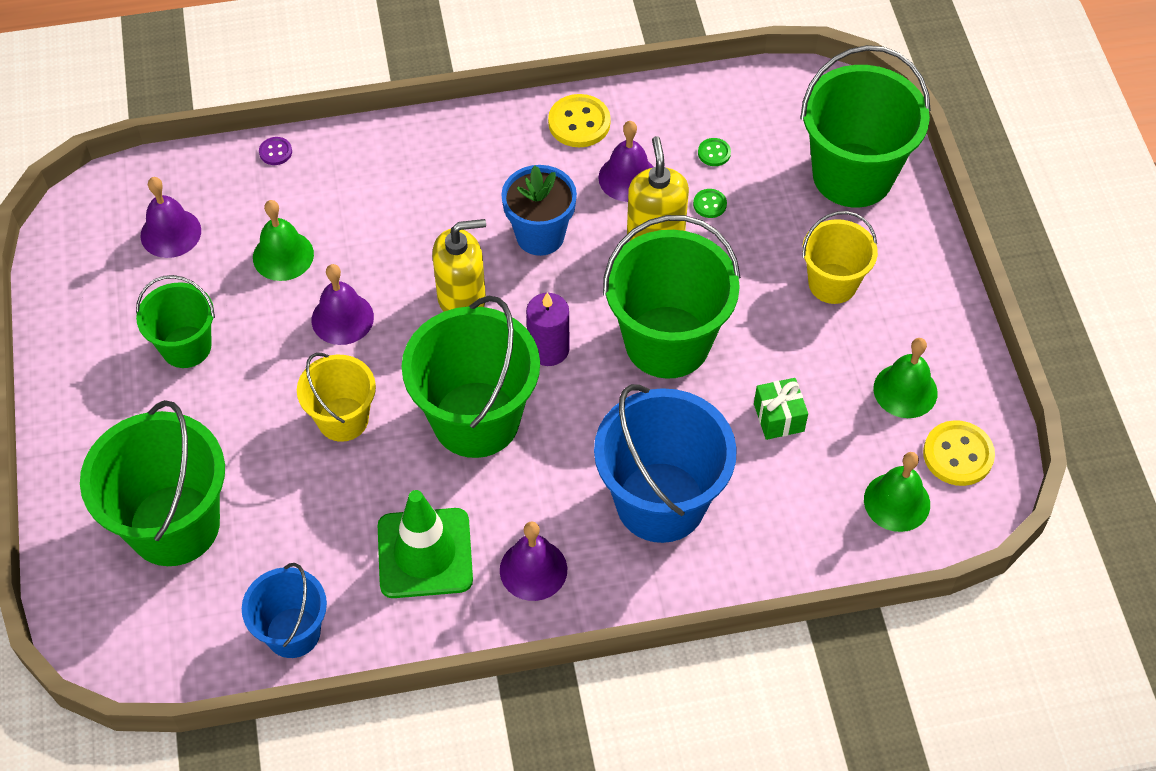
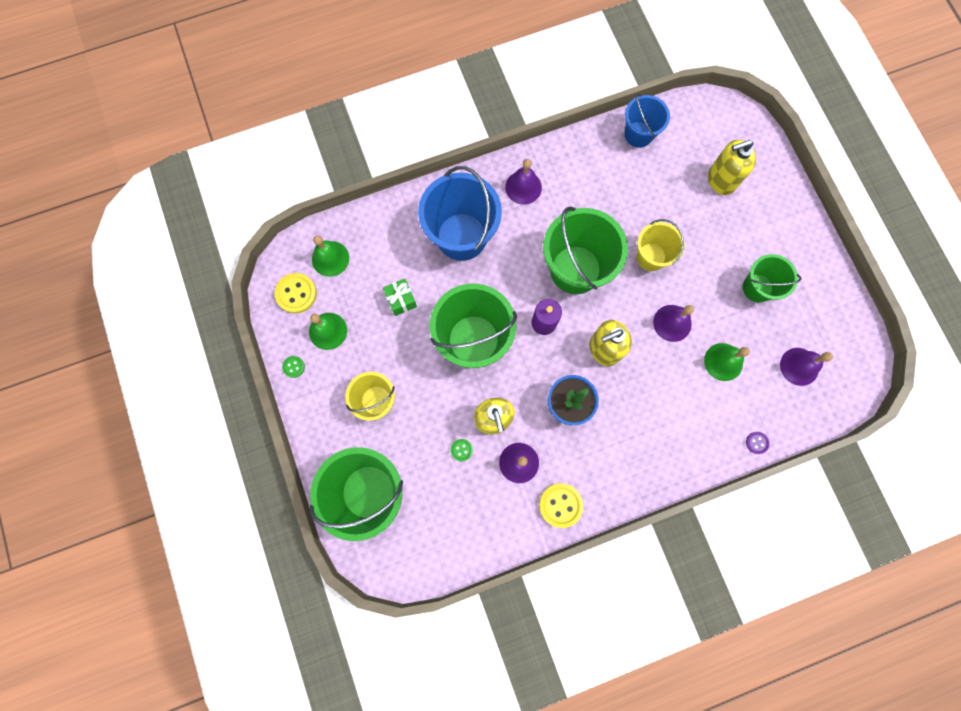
camera: 170 degrees right, 20 degrees up
(174, 525) = (721, 180): green bucket -> yellow soap dispenser
(425, 553) = (583, 186): green traffic cone -> none
(714, 153) = (464, 494): green button -> green button (293, 367)

